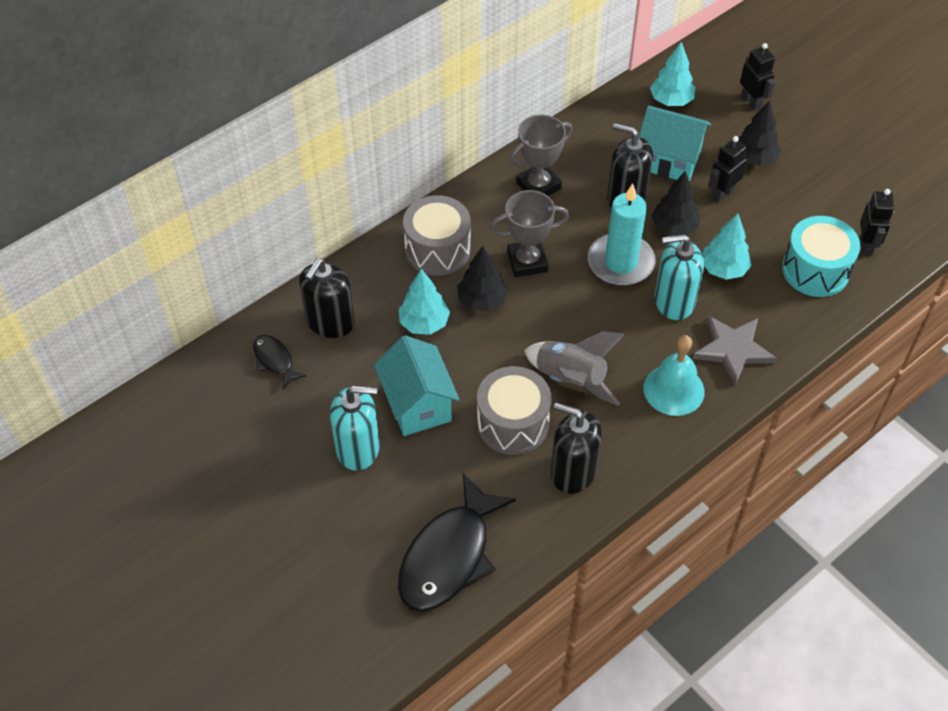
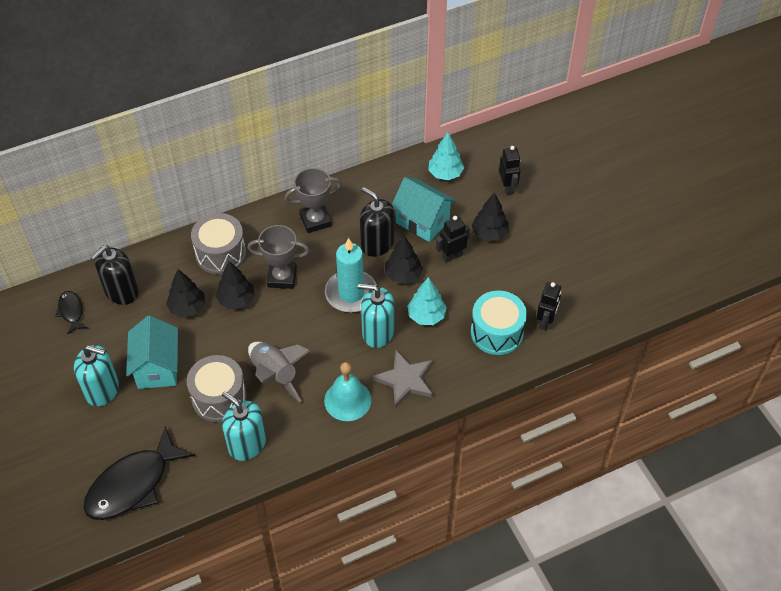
camera: 15 degrees right, 0 degrees up
(424, 323) = (187, 308): turquoise tree -> black tree
(573, 471) = (247, 444): black soap dispenser -> turquoise soap dispenser

